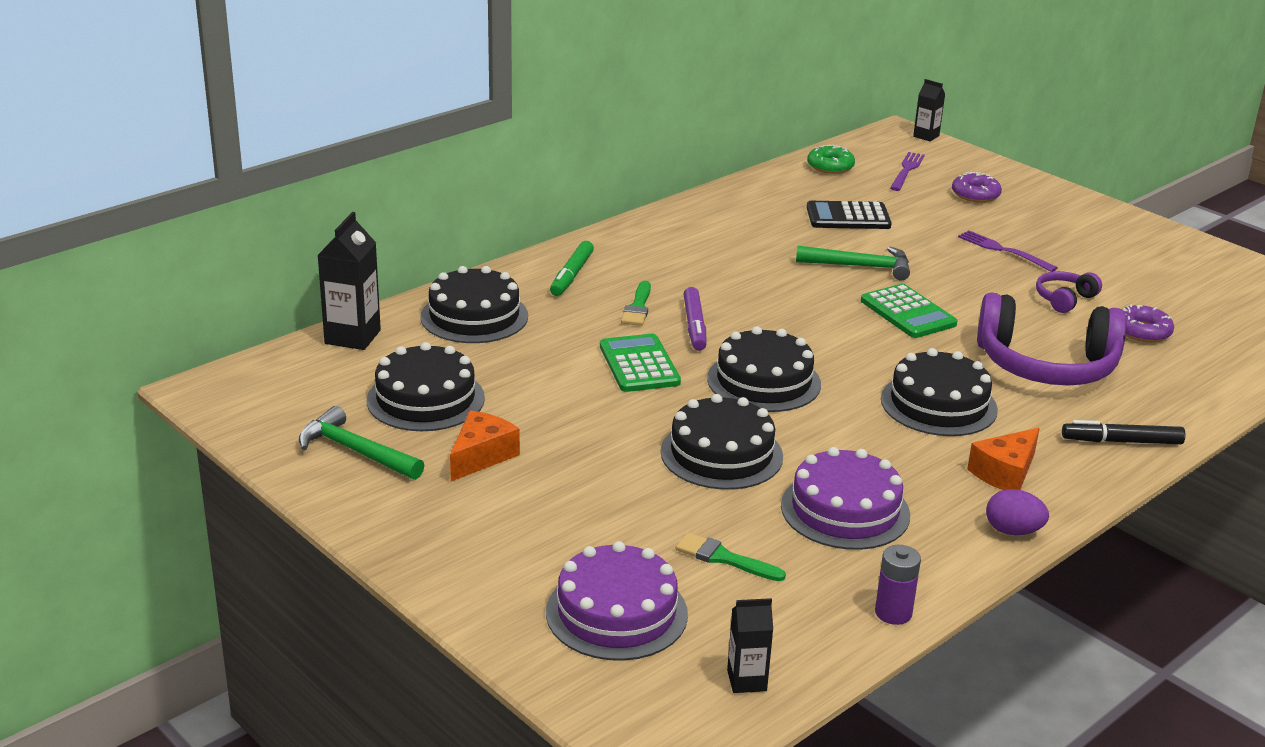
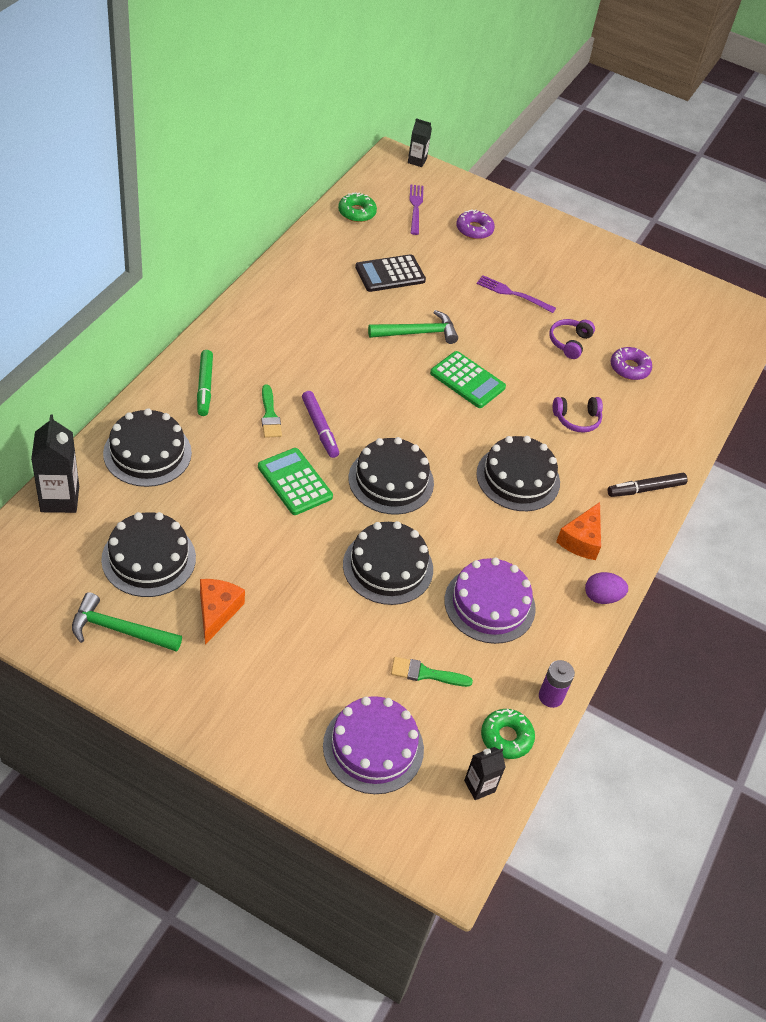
camera: 25 degrees left, 20 degrees up
(809, 640) = (506, 737): none -> green donut
(1046, 365) = (577, 419): purple headphones -> purple headphones, size x0.46

